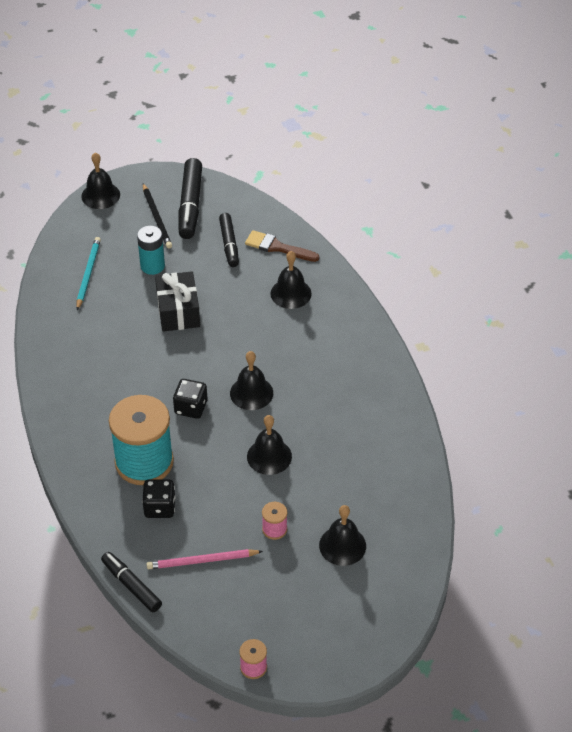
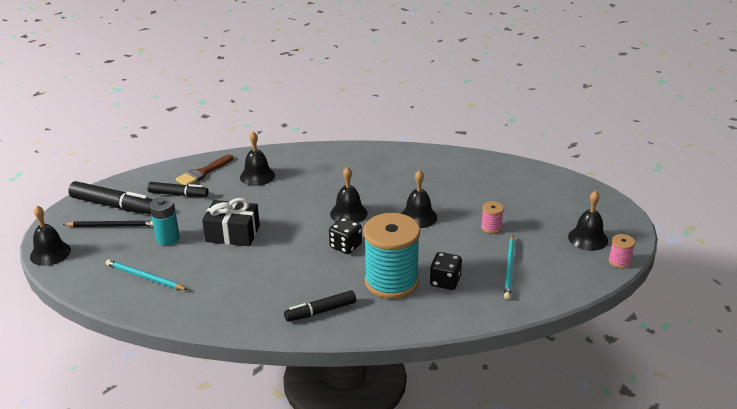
camera: 70 degrees left, 15 degrees down
(131, 585) = (522, 312): black marker -> black marker (320, 311)
(202, 561) = (509, 269): pink pencil -> turquoise pencil
(342, 545) = (518, 200): black bell -> black bell (588, 238)

